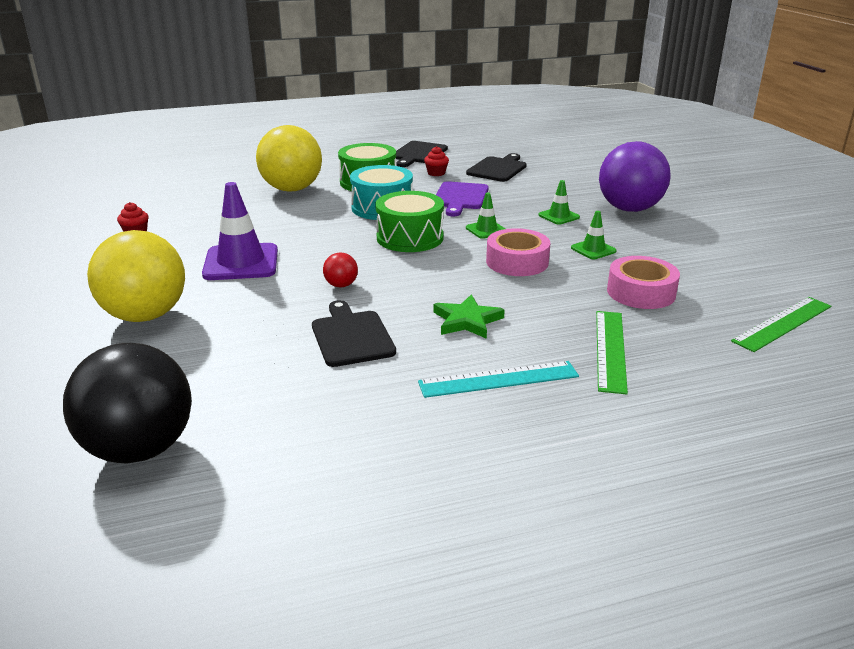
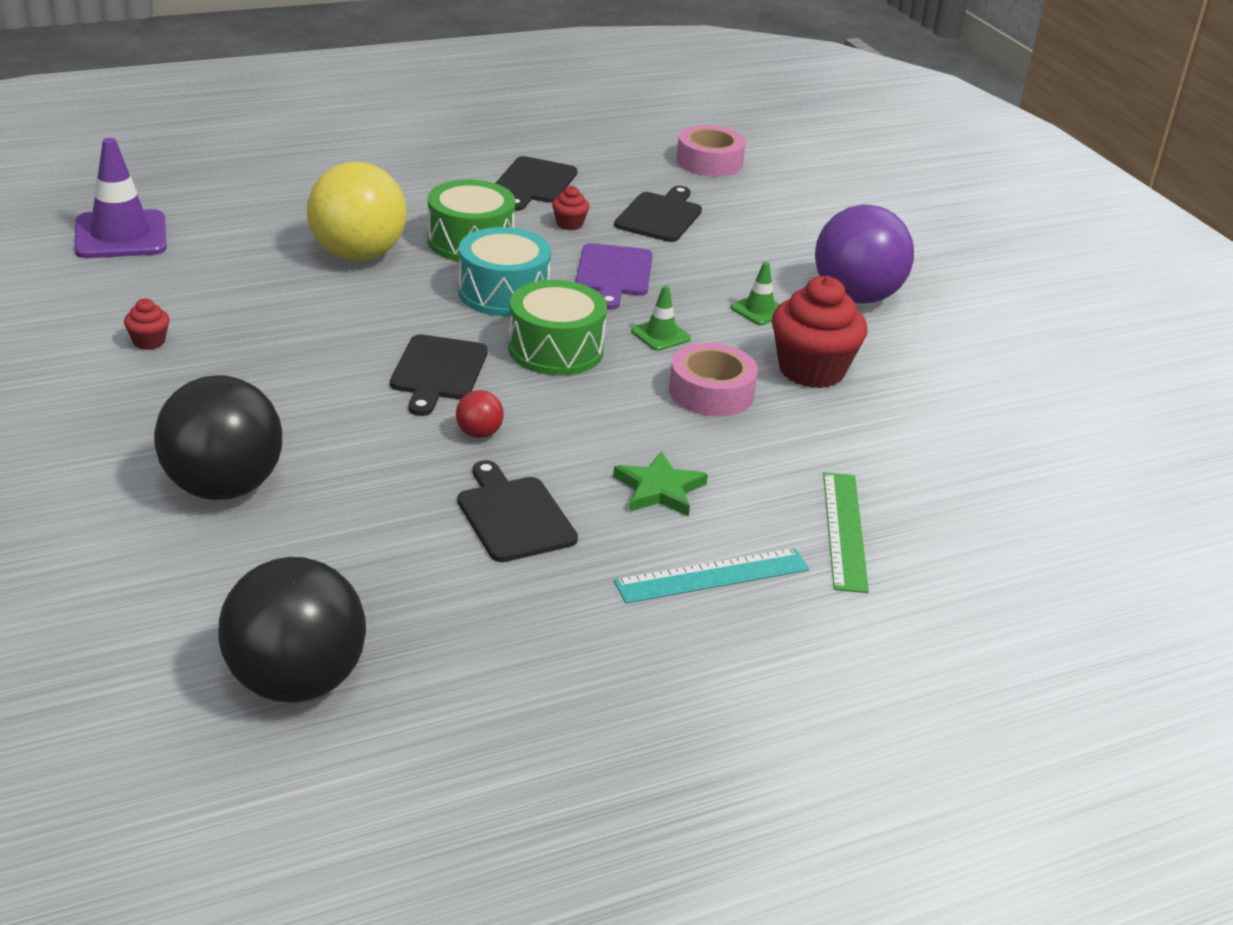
camera: 10 degrees left, 5 degrees up
(145, 316) = (223, 487): yellow ball -> black ball
(241, 262) = (326, 395): purple traffic cone -> purple traffic cone (121, 235)
(324, 249) = (438, 371): none -> black cutting board
(593, 249) = (811, 370): green traffic cone -> red cupcake
(641, 292) = (878, 442): pink tape -> pink tape (709, 162)
(782, 323) = (1053, 488): green ruler -> none

